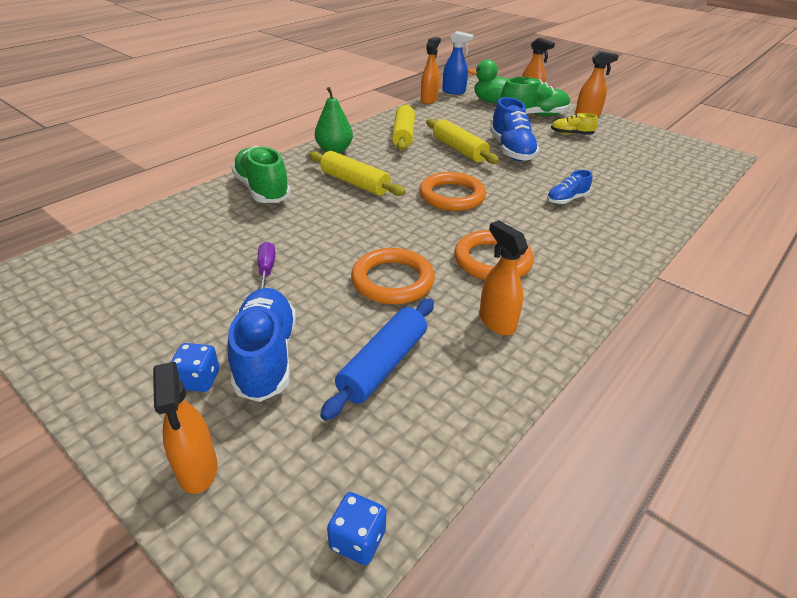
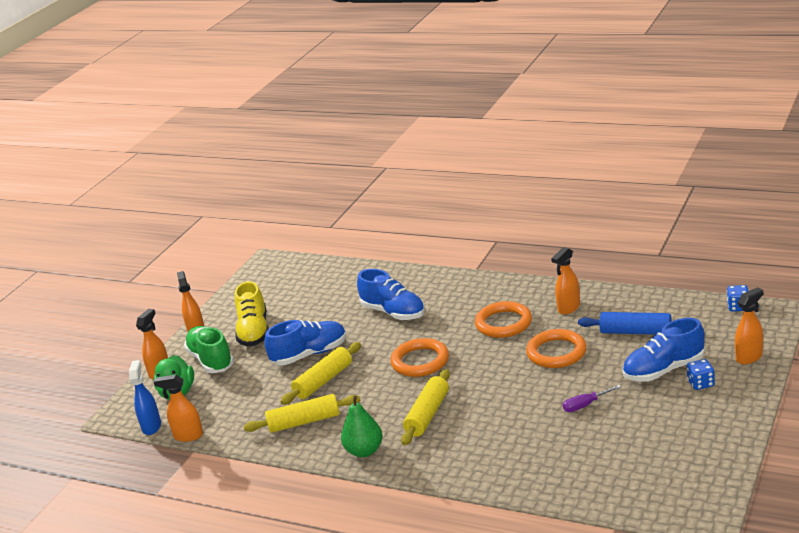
camera: 100 degrees left, 10 degrees down
(262, 190) = (473, 459): green shoe -> none
(566, 199) = (393, 312): blue shoe -> blue shoe, size x1.82
(571, 134) = (254, 332): yellow shoe -> yellow shoe, size x1.82

